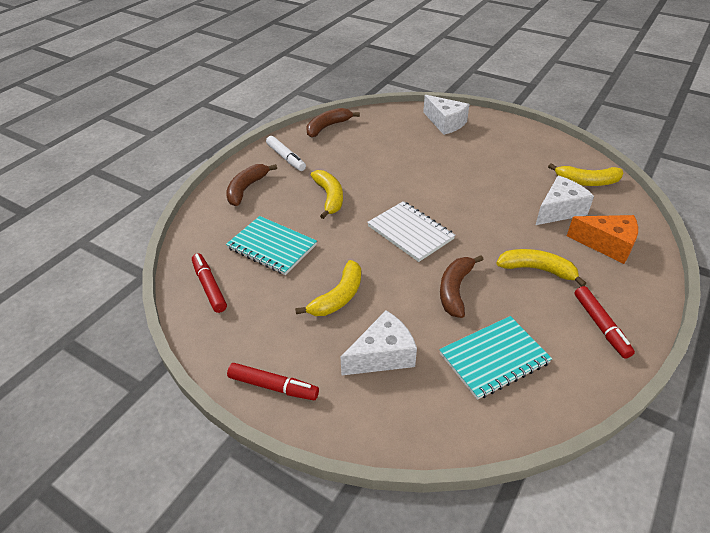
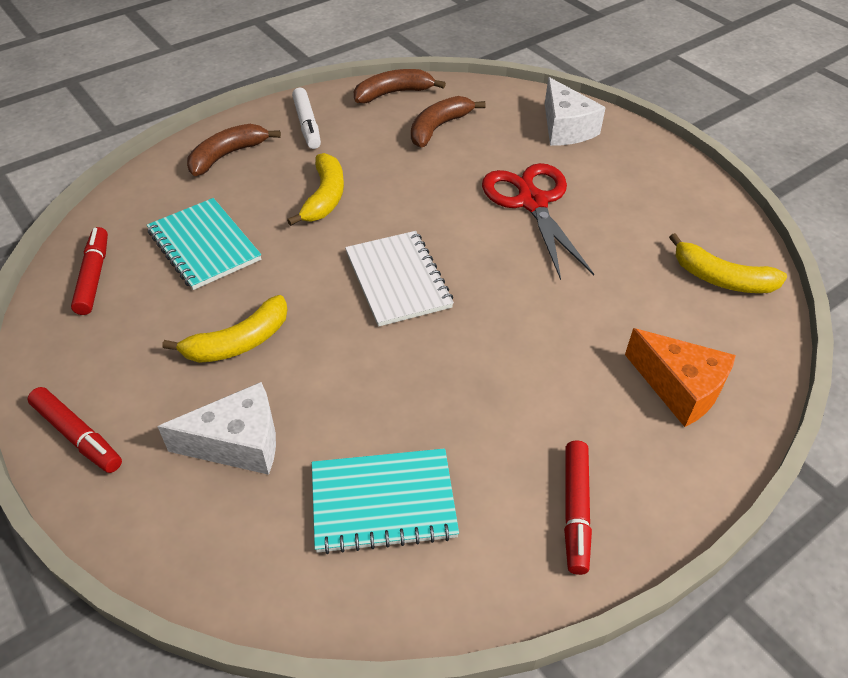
camera: 20 degrees right, 5 degrees up
(455, 290) = (400, 384): brown banana -> brown banana (438, 127)
(456, 168) = (532, 202): none -> red scissors
(537, 269) = (541, 392): yellow banana -> none
(559, 210) = (643, 311): white cheese -> none

